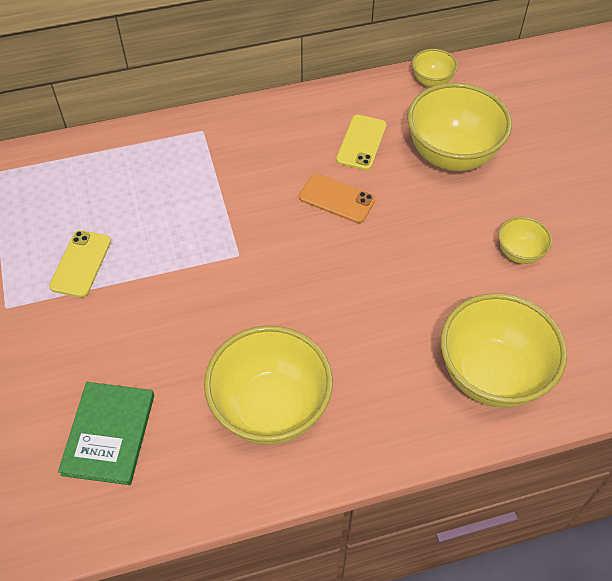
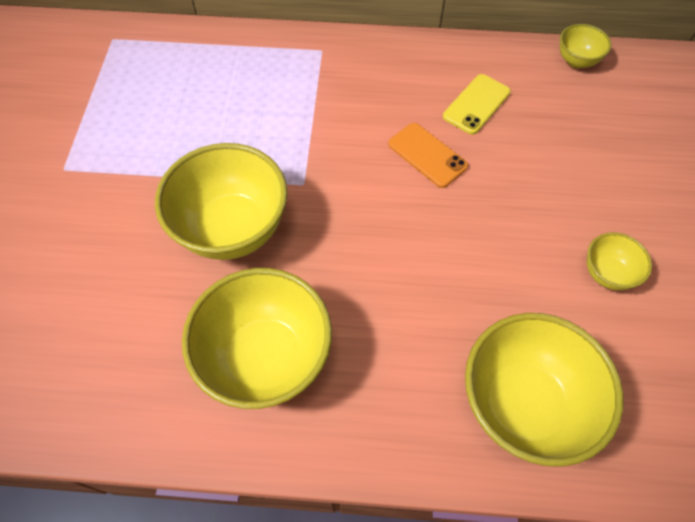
camera: 20 degrees right, 5 degrees up
(81, 264) = (150, 147): yellow phone -> none
(108, 434) = (96, 329): green book -> none
(451, 155) = (569, 143): yellow bowl -> yellow bowl (232, 229)

